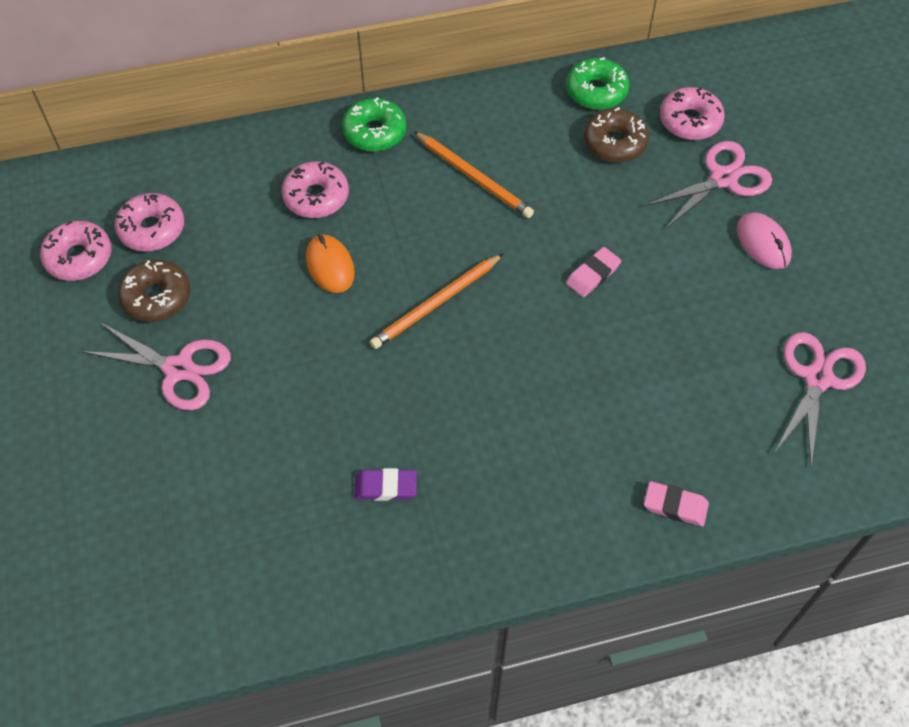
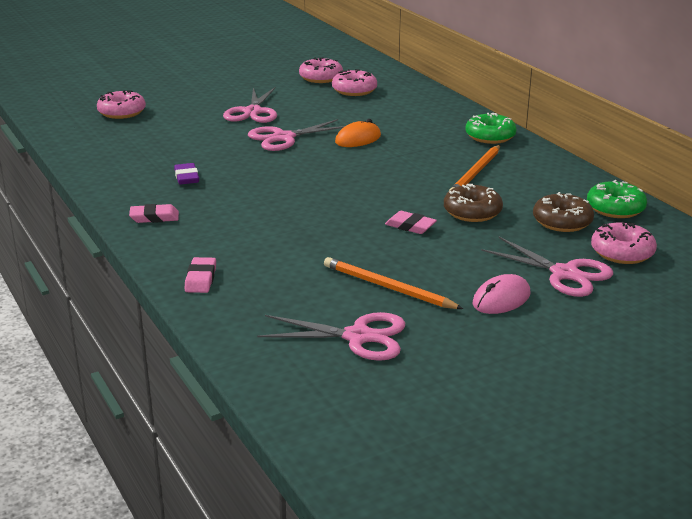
camera: 75 degrees right, 30 degrees down
(157, 297) = (303, 99): brown donut -> brown donut (472, 212)
(292, 348) = (283, 138): none -> pink scissors
(316, 197) = (415, 127): pink donut -> pink donut (122, 112)
(436, 304) = (346, 174): orange pencil -> orange pencil (388, 287)
(500, 540) = (154, 217): none -> pink eraser

